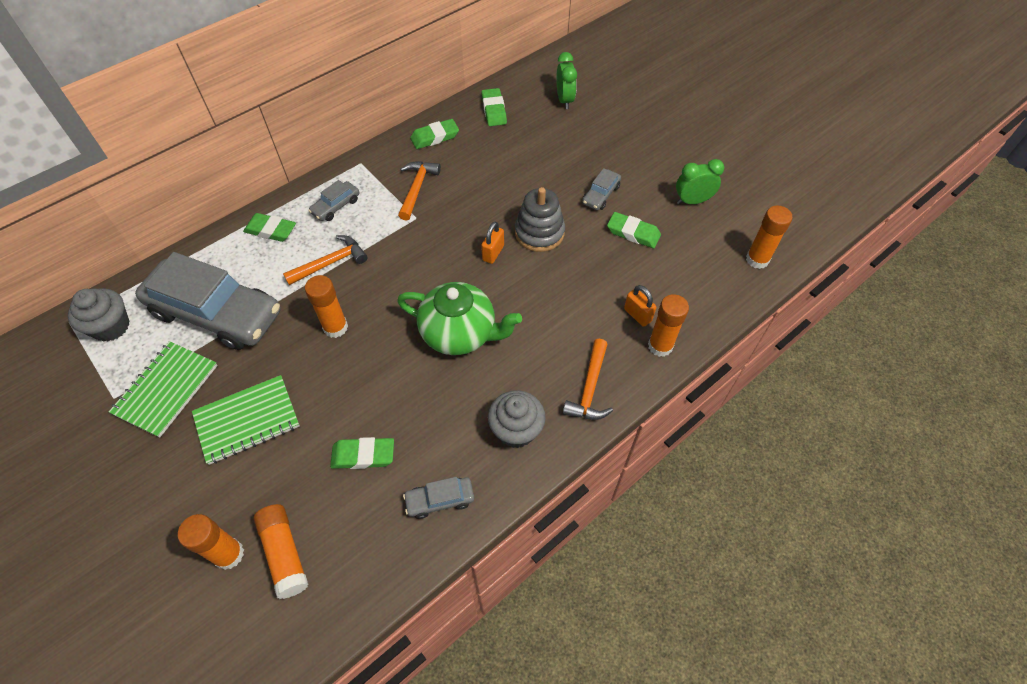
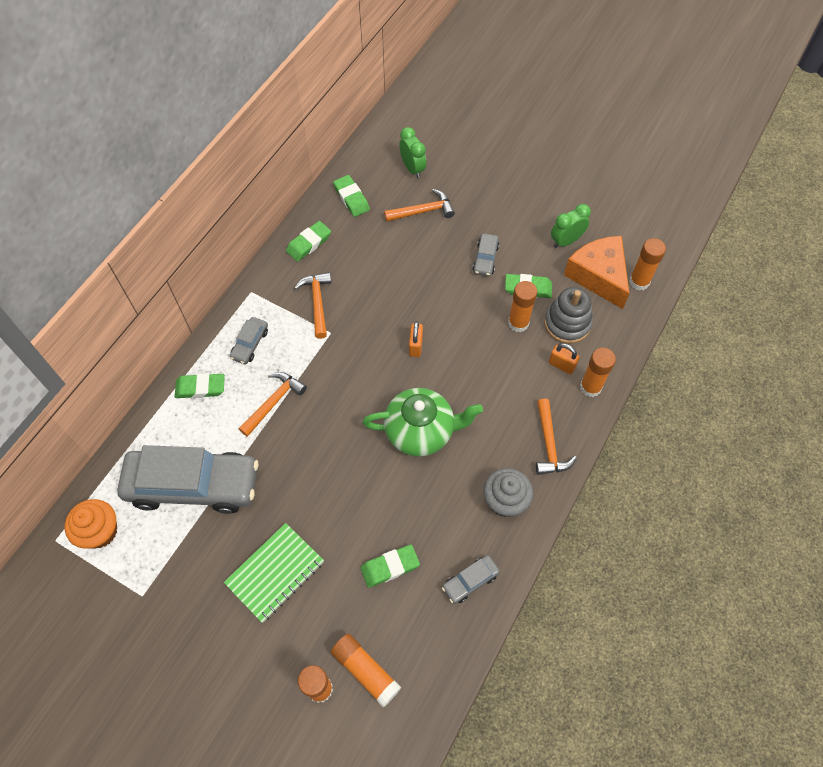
camera: 20 degrees left, 5 degrees up
(111, 326) = (100, 531): grey cupcake -> orange cupcake
(166, 389) = (186, 571): green notebook -> none
(335, 327) = (309, 462): orange glue stick -> orange glue stick (518, 323)
(539, 233) = (447, 313): grey stacking toy -> grey stacking toy (567, 323)
(557, 138) = (423, 211): none -> orange hammer
(714, 242) = (598, 276): none -> orange cheese

